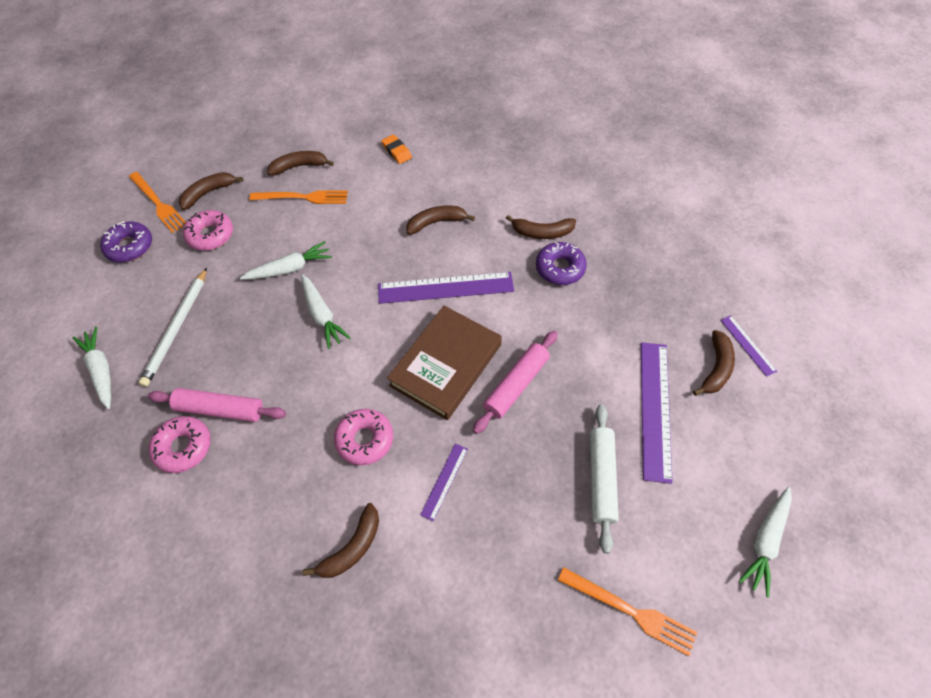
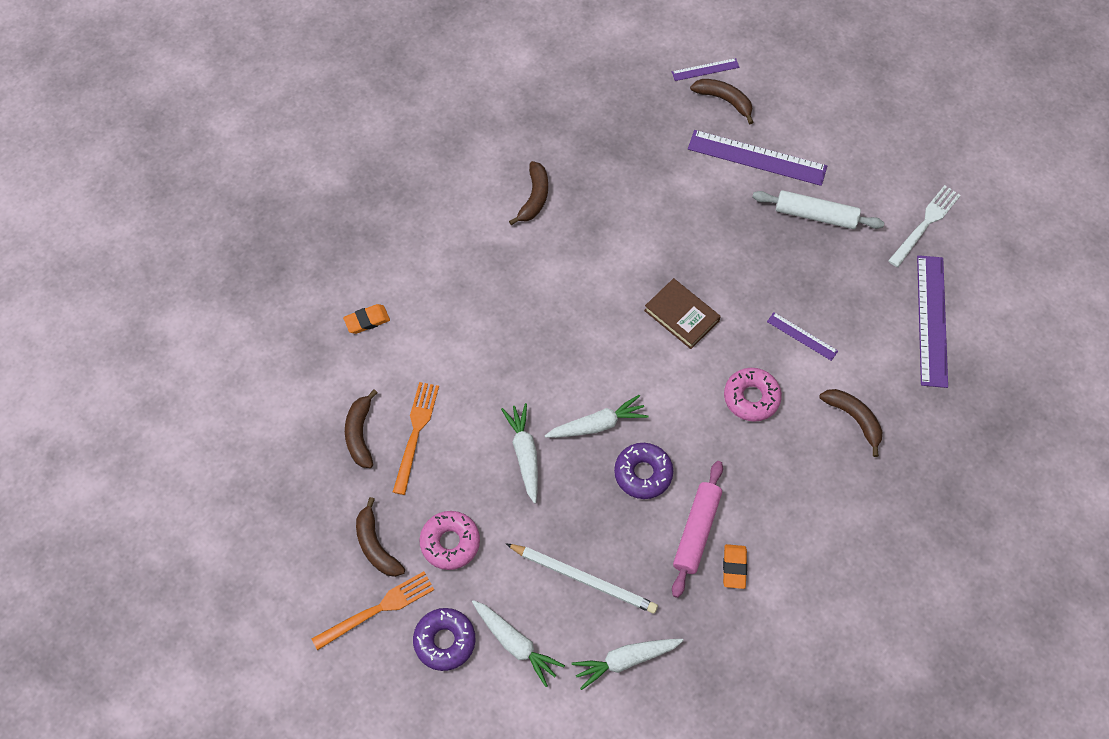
camera: 80 degrees left, 5 degrees up
(183, 447) = (734, 567): pink donut -> orange eraser
(437, 222) = (494, 295): brown banana -> none
(445, 288) = (587, 301): purple ruler -> purple ruler (932, 320)
(446, 365) = (681, 316): brown book -> brown book, size x0.62
(516, 385) = (714, 260): pink rolling pin -> none
(560, 268) = (585, 192): purple donut -> purple donut (643, 473)
(630, 611) = (925, 224): orange fork -> white fork
(765, 541) = (881, 119): white carrot -> white carrot (515, 643)

